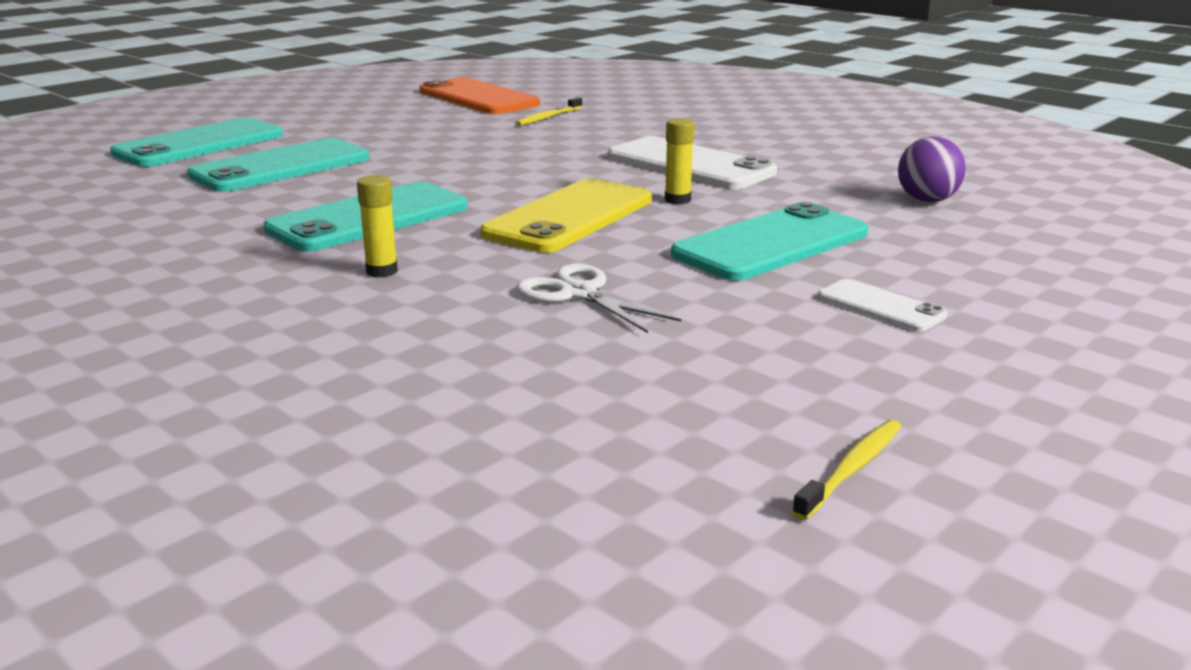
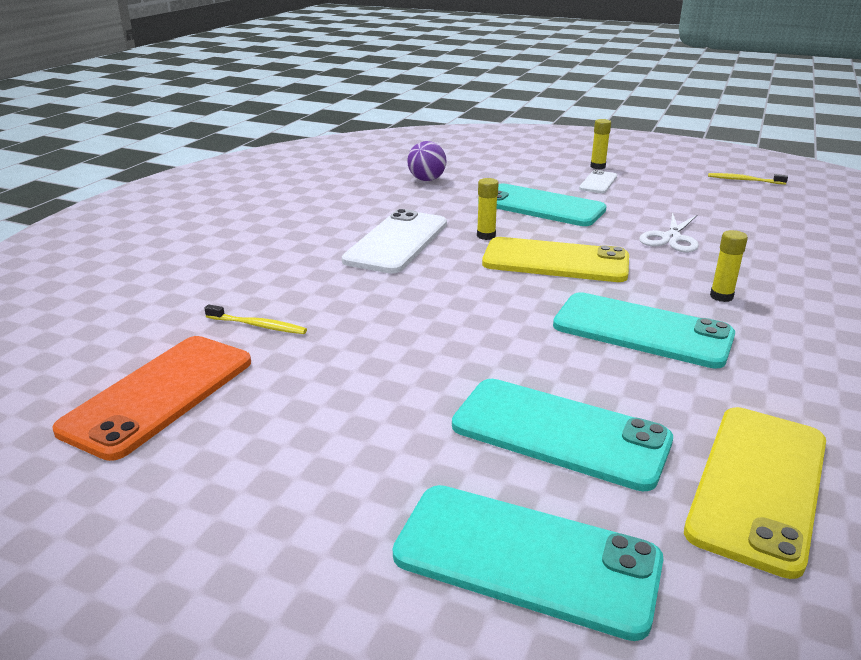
camera: 110 degrees left, 5 degrees up
(134, 201) = (758, 485): none -> yellow phone
(991, 329) = (597, 166): none -> yellow glue stick

